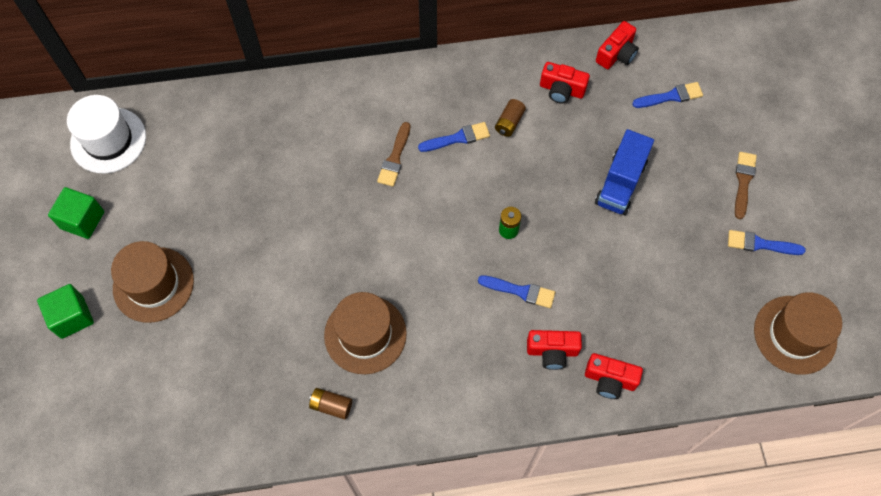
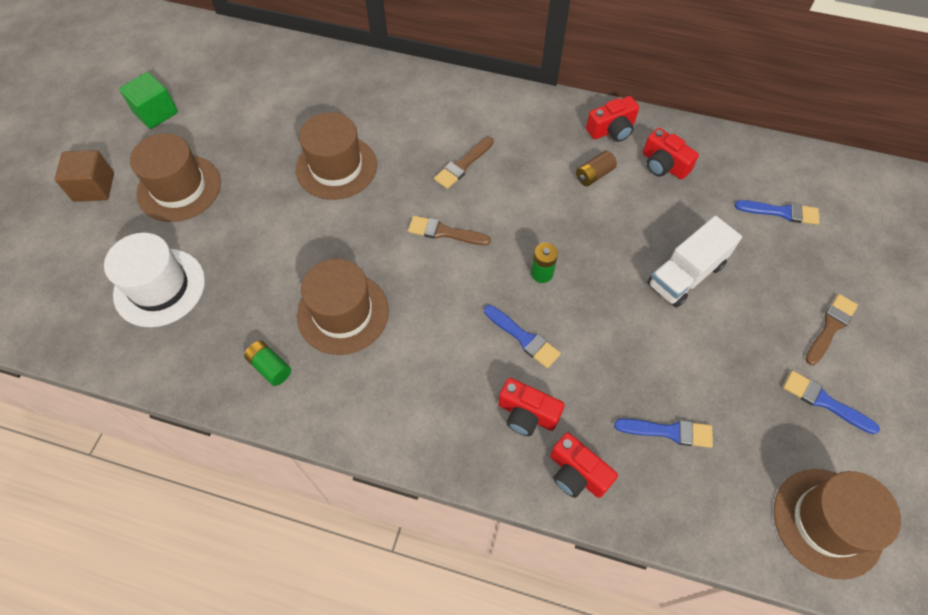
camera: 25 degrees right, 5 degrees down
(72, 317) = (94, 187): green cube -> brown cube
(108, 140) = (218, 58): white hat -> white hat (159, 287)
(285, 205) = (336, 167): none -> brown hat
(331, 406) = (270, 367): brown battery -> green battery
(411, 227) = (444, 232): none -> brown brush
(457, 138) = (534, 170): blue brush -> blue brush (669, 431)
(616, 54) = (738, 153): red camera -> red camera (611, 130)
(620, 183) = (685, 275): blue truck -> white truck

